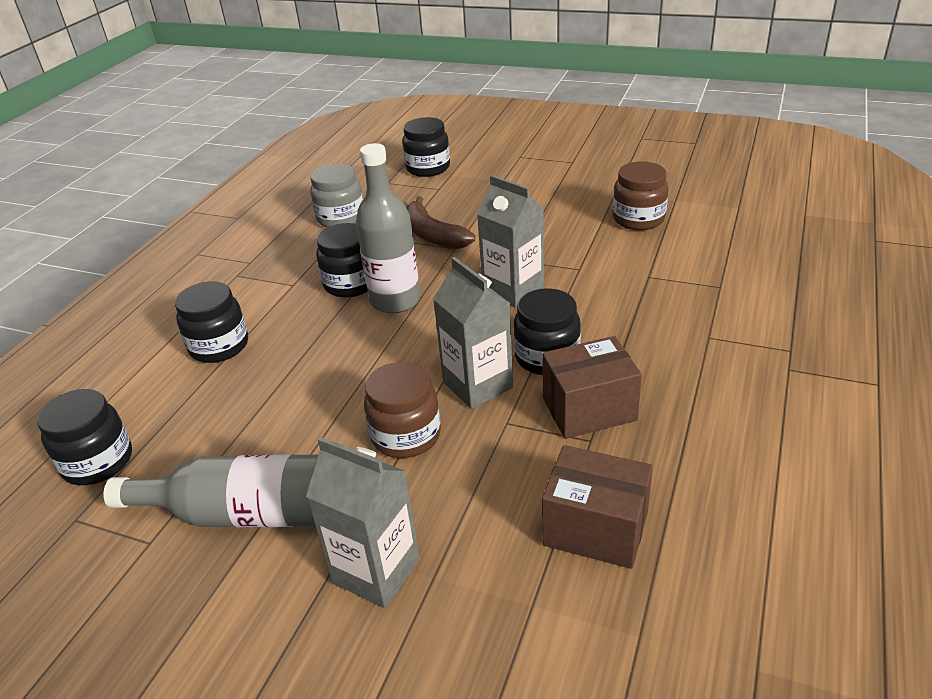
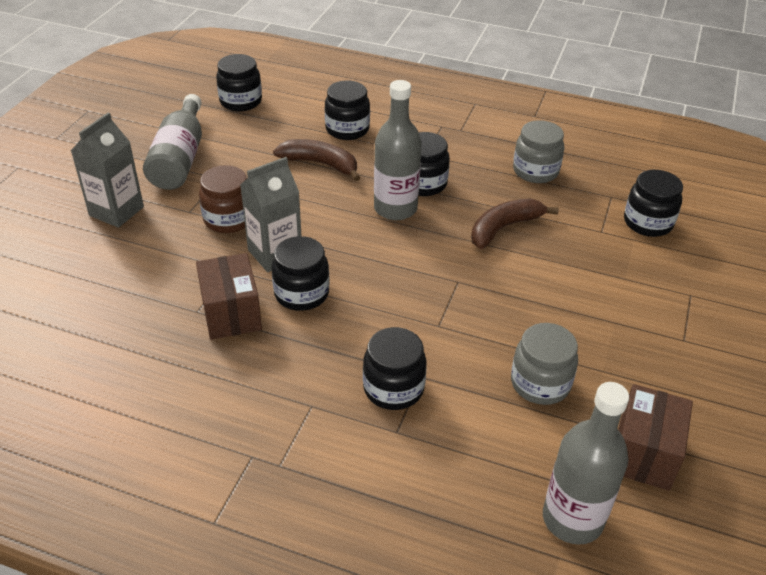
camera: 85 degrees right, 5 degrees up
(294, 363) = (320, 164): none -> brown banana
(513, 290) = (404, 278): grey carton -> none
(595, 528) = (112, 305): brown box -> brown box (644, 453)
(638, 219) = (540, 383): brown jar -> grey jar
(669, 290) = (393, 388): none -> black jar
(769, 208) = (572, 519): none -> grey bottle

